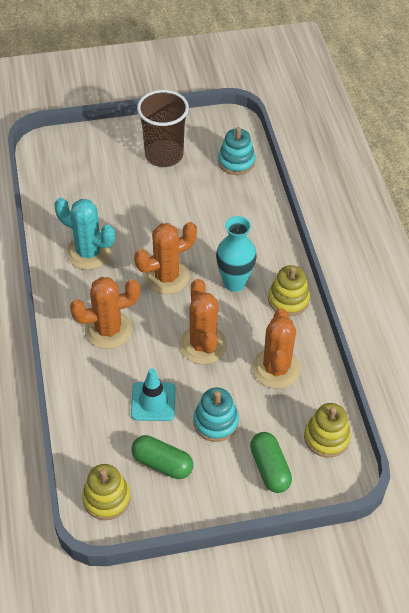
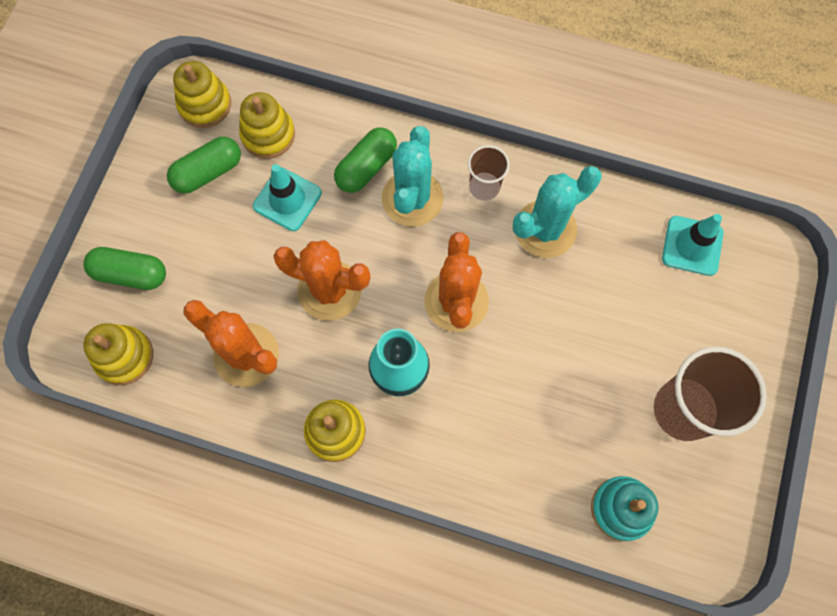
camera: 120 degrees right, 20 degrees up
(58, 182) = (692, 246): none -> turquoise traffic cone
(76, 295) = (484, 187): none -> brown cup
(100, 366) = (366, 167): none -> green capsule
(108, 330) = (412, 198): orange cactus -> turquoise cactus
(108, 441) = (268, 135): none -> yellow stacking toy
(216, 422) = (220, 250): turquoise stacking toy -> none

